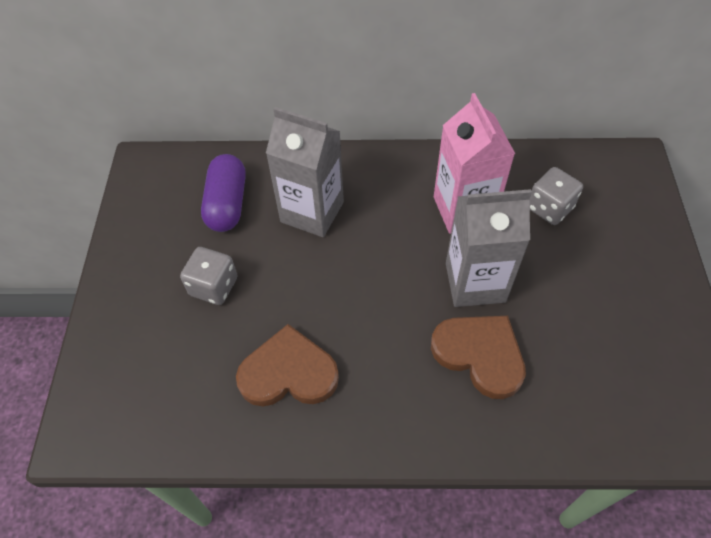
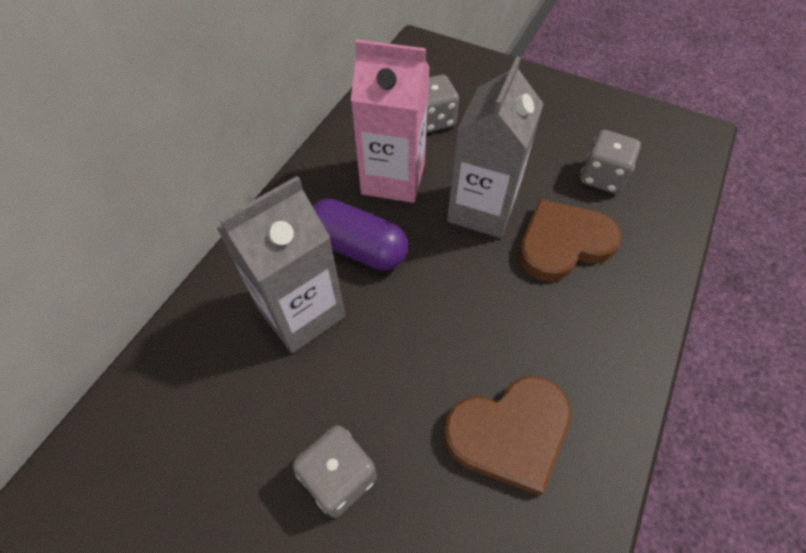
camera: 65 degrees left, 0 degrees up
(227, 204) = (218, 406): purple capsule -> purple capsule (357, 248)
(288, 372) = (509, 433): brown heart -> brown heart turned 135 degrees counterclockwise
(582, 364) = (602, 177): none -> grey dice

